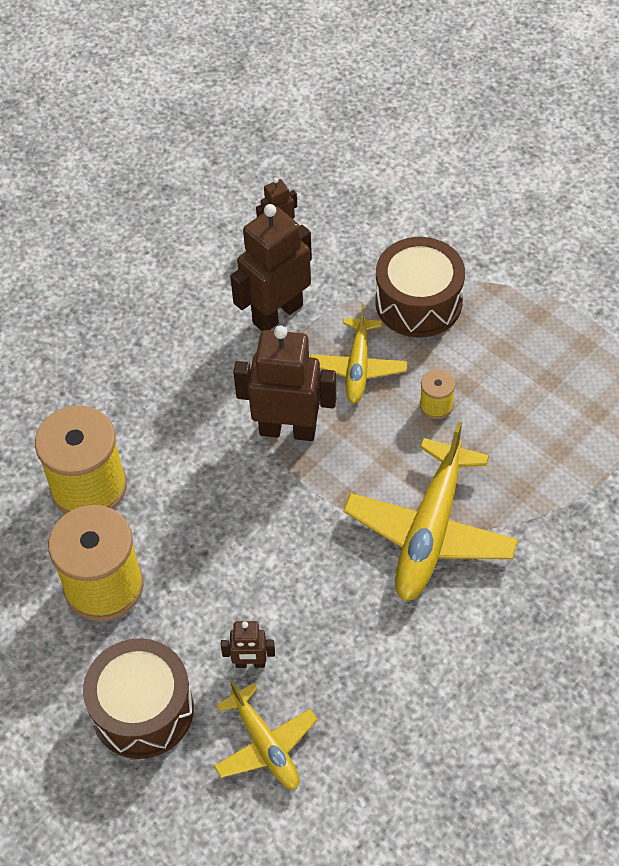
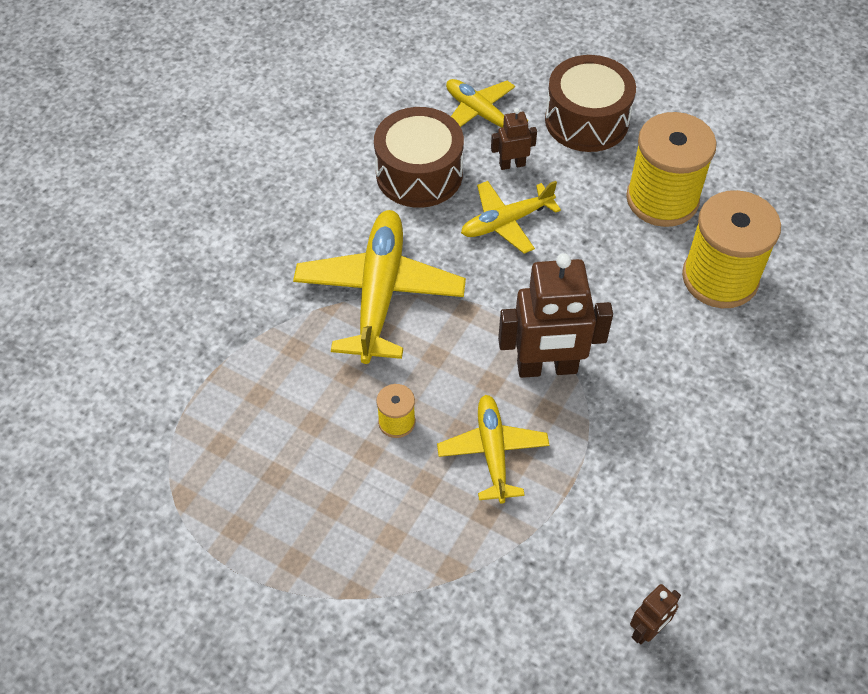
camera: 165 degrees right, 0 degrees up
(277, 314) = (606, 504): brown robot -> none
(279, 589) = (506, 222): none -> yellow plane
(418, 302) = (442, 551): brown drum -> brown drum (419, 174)

